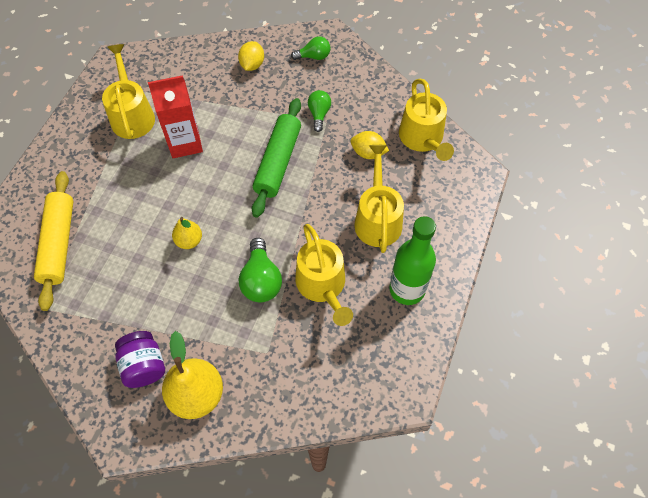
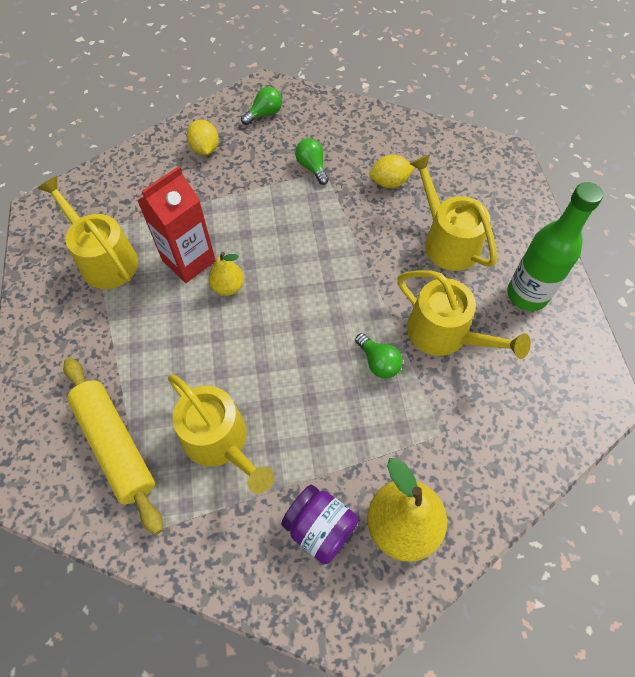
camera: 30 degrees left, 0 degrees up
(189, 241) = (270, 362): yellow pear -> yellow pear (228, 287)
(261, 280) = (378, 362): green light bulb -> green light bulb, size x0.64
(278, 162) = (305, 233): green rolling pin -> none
(422, 139) = (430, 145): yellow watering can -> yellow watering can (220, 441)

